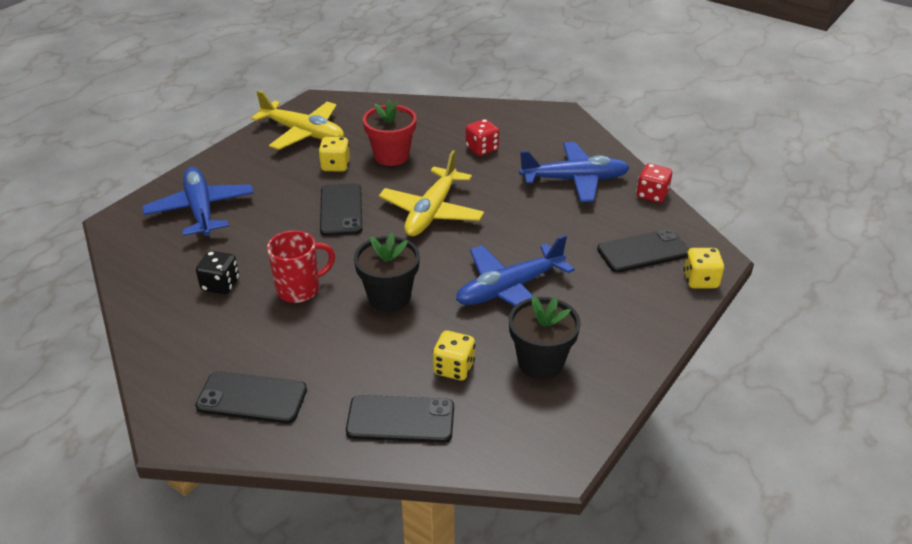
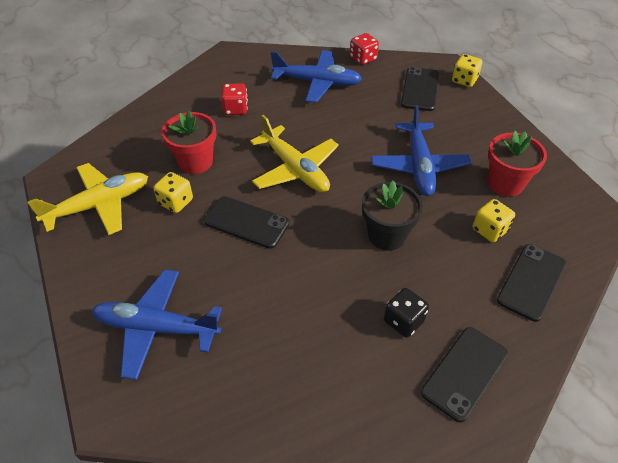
camera: 60 degrees left, 10 degrees up
(220, 285) = (293, 348): black dice -> black dice (403, 321)
(300, 289) = (339, 290): red mug -> none
(540, 362) = (505, 183): black flower pot -> red flower pot
(575, 180) = (317, 82): blue plane -> blue plane turned 75 degrees clockwise

